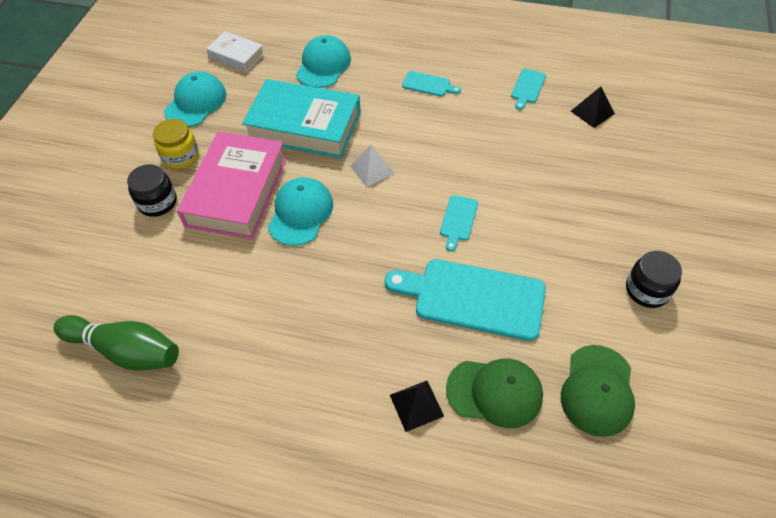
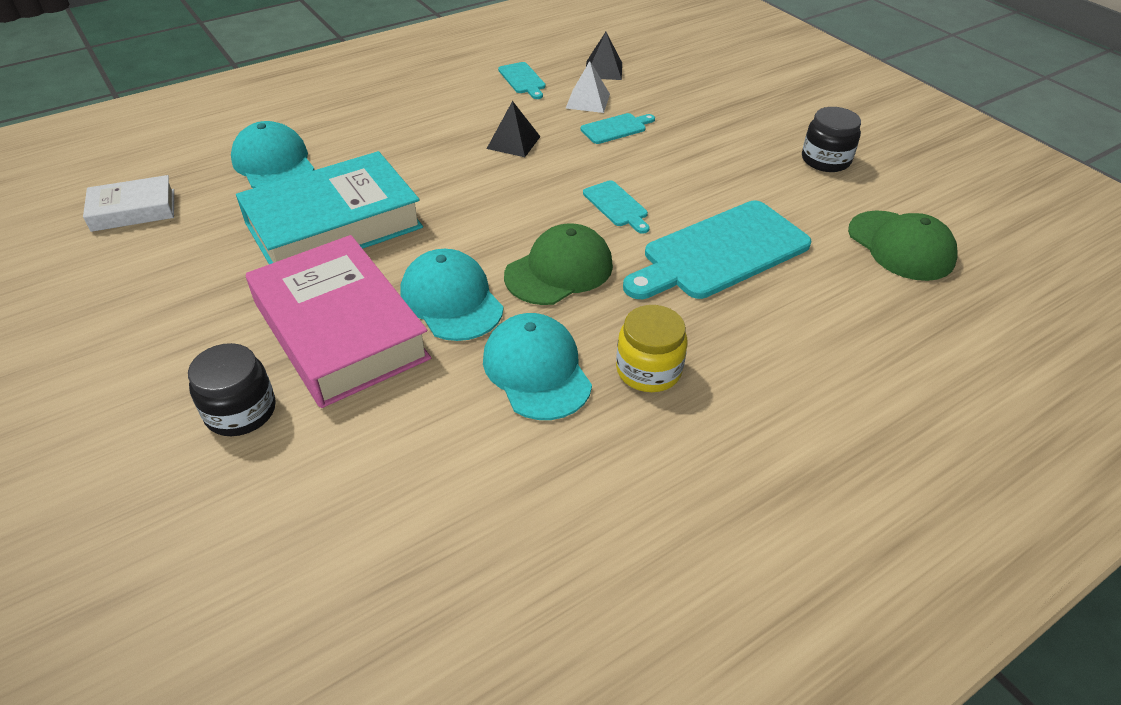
camera: 50 degrees left, 10 degrees down
(126, 350) = (439, 588): green bowling pin -> none
(180, 156) = (202, 346): yellow jar -> yellow jar (648, 370)
(195, 102) = (141, 283): turquoise cap -> turquoise cap (536, 370)
(372, 169) = (471, 217): white pyramid -> white pyramid (588, 101)
(416, 405) = (806, 365): black pyramid -> black pyramid (513, 142)
(428, 84) = (423, 122): turquoise cutting board -> turquoise cutting board (616, 128)
(494, 392) = (843, 304): green cap -> green cap (559, 270)

